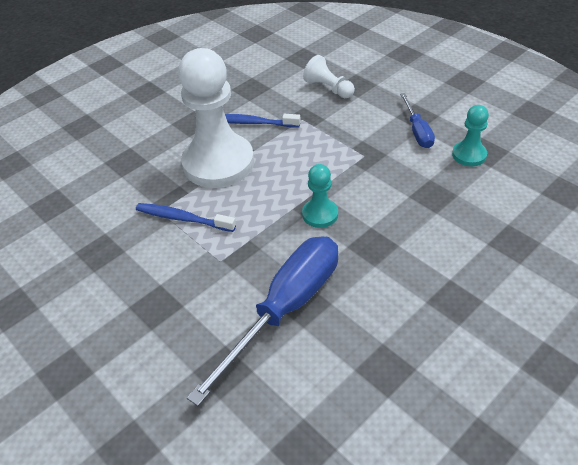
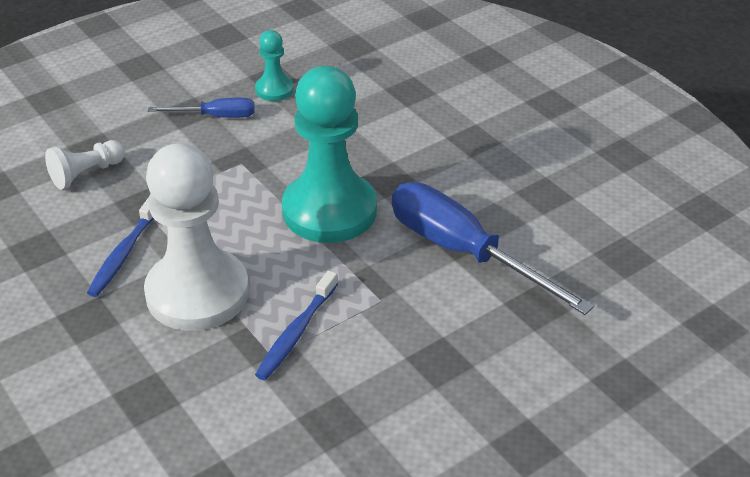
camera: 85 degrees left, 5 degrees down
(320, 214) = (329, 210): turquoise pawn -> turquoise pawn, size x2.17

